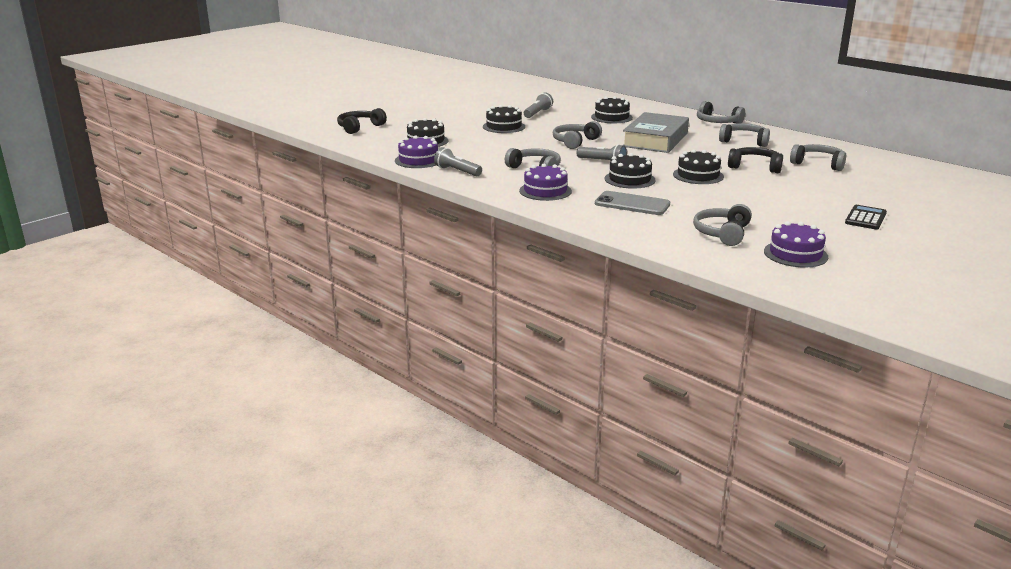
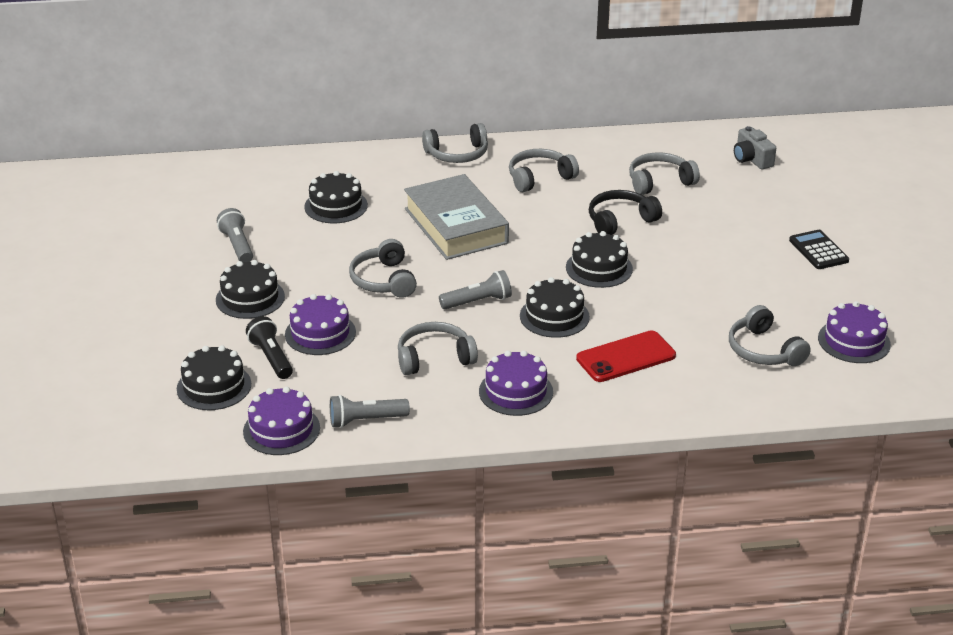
camera: 50 degrees left, 10 degrees up
(359, 127) = (67, 413): black headphones -> none
(468, 143) = (271, 358): none -> black flashlight
(505, 144) = (320, 333): none -> purple cake
(632, 204) = (626, 357): grey phone -> red phone
(909, 176) = (751, 159): none -> grey camera

